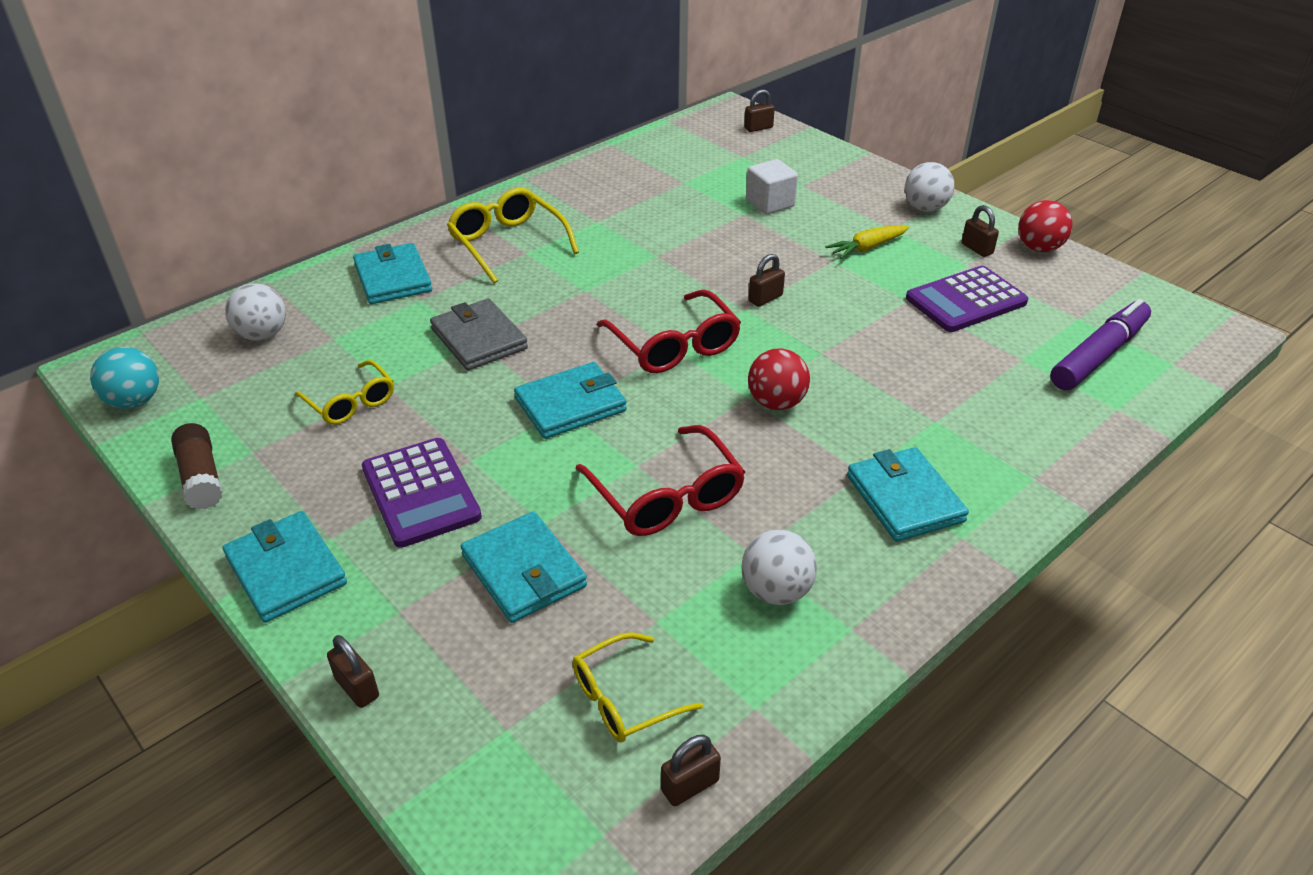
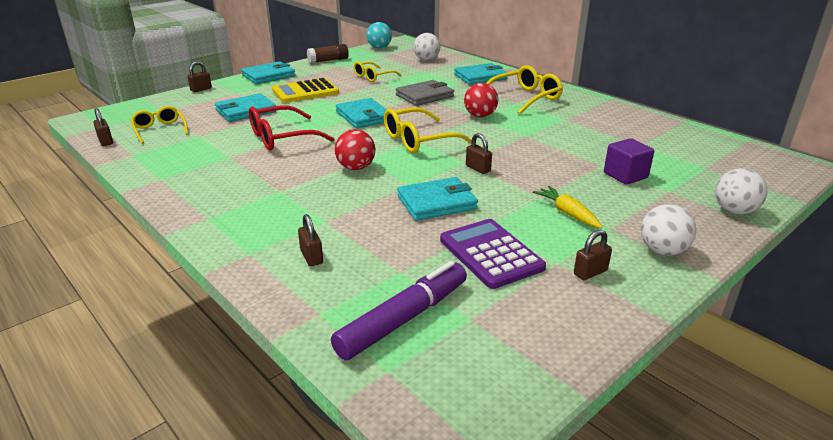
camera: 90 degrees right, 10 degrees down
(421, 493) = (305, 92): purple calculator -> yellow calculator
(674, 345) = (419, 140): red glasses -> yellow glasses
(758, 128) = (772, 176): brown padlock -> brown padlock (311, 257)
(770, 203) = (625, 175): white cube -> purple cube
(776, 591) = (199, 161): white ball -> white ball (734, 211)
(904, 498) = (250, 202): turquoise wallet -> turquoise wallet (436, 202)
(1039, 248) = (609, 315): red ball -> red ball (480, 116)
(1098, 355) = (403, 319): purple marker -> purple marker turned 90 degrees counterclockwise

